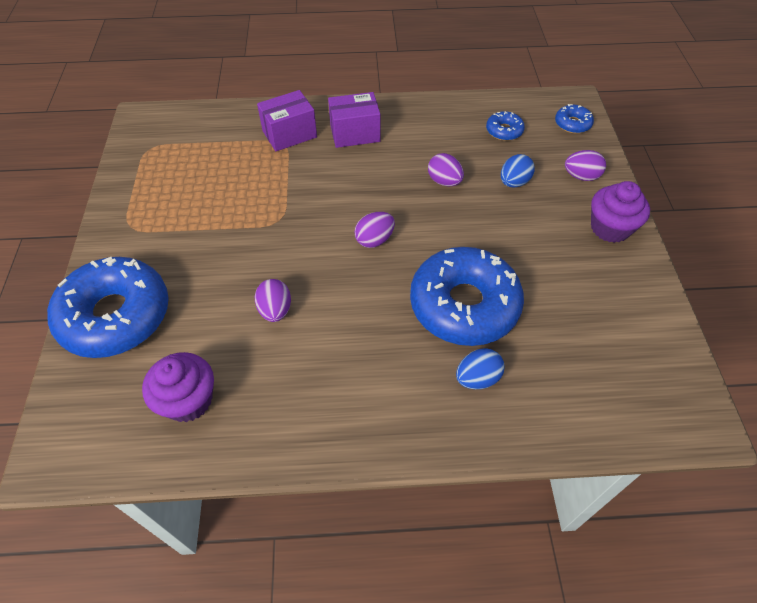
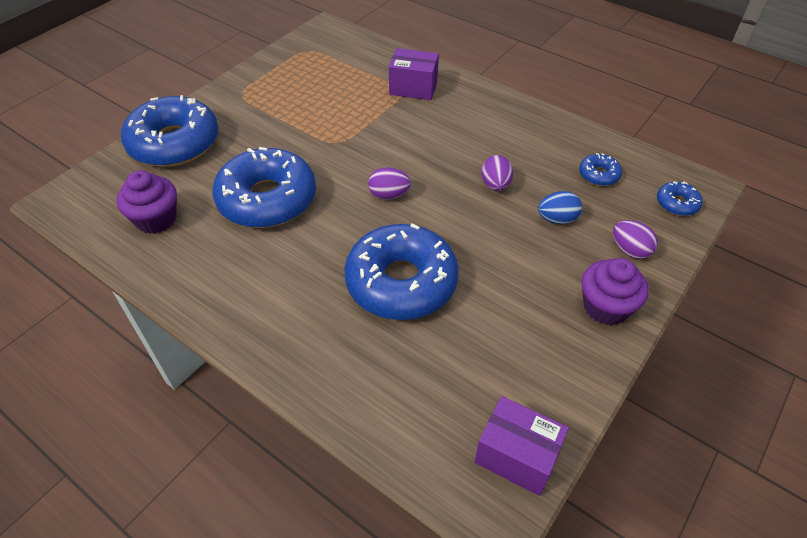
camera: 40 degrees right, 5 degrees down
(275, 310) = (267, 199): purple egg -> blue donut
(355, 133) = (464, 112): purple box -> purple box (516, 456)
(477, 378) = (349, 338): blue egg -> none

